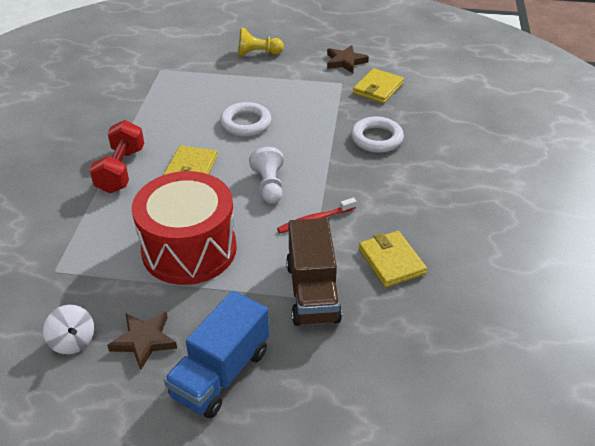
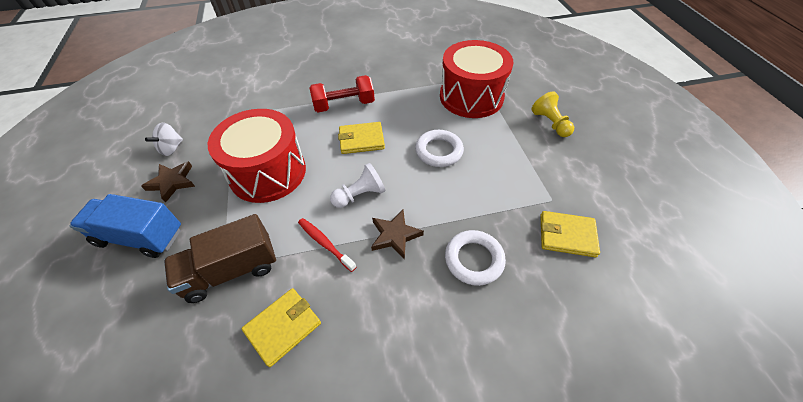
camera: 70 degrees right, 10 degrees up
(185, 83) = (471, 97): none -> red drum
(345, 62) = (594, 191): brown star -> brown star (395, 235)

